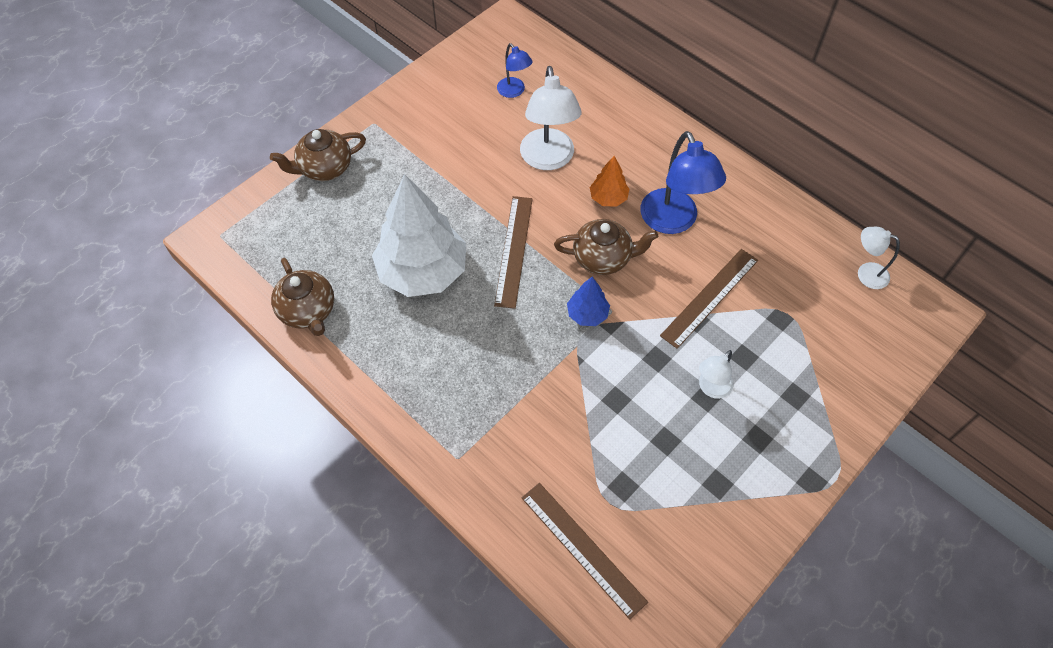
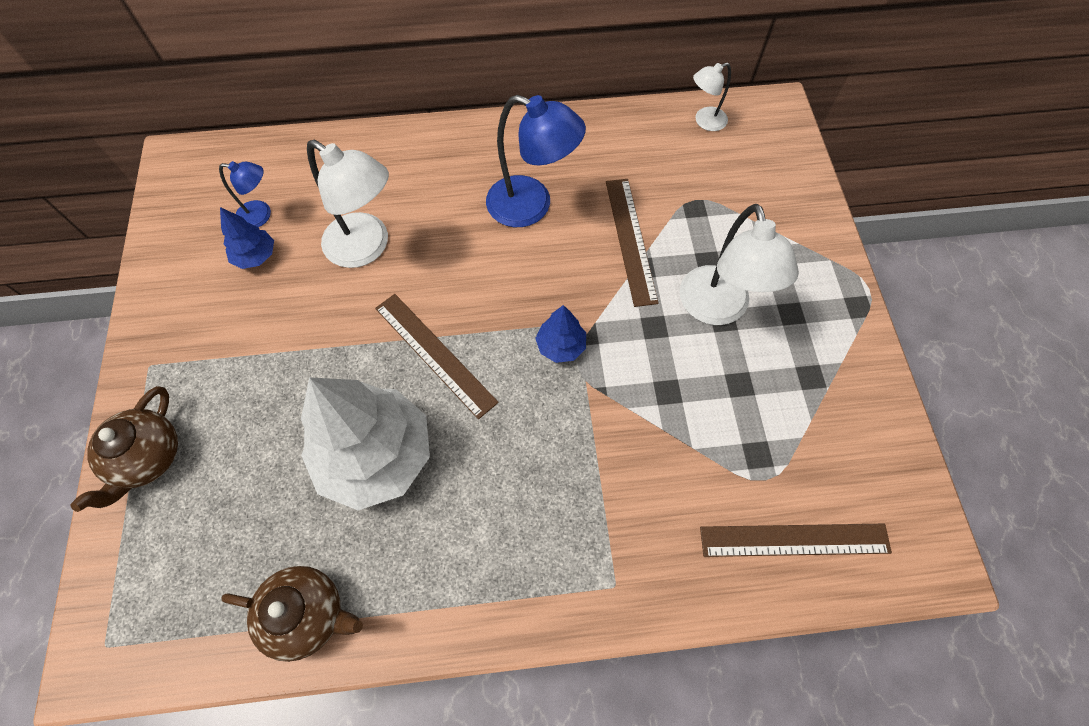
camera: 50 degrees left, 5 degrees up
(485, 112) = (255, 256): none -> blue tree
(603, 258) = (515, 287): brown teapot -> none
(608, 198) = (458, 234): orange tree -> none
(711, 388) = (717, 309): white lamp -> white lamp, size x1.86

